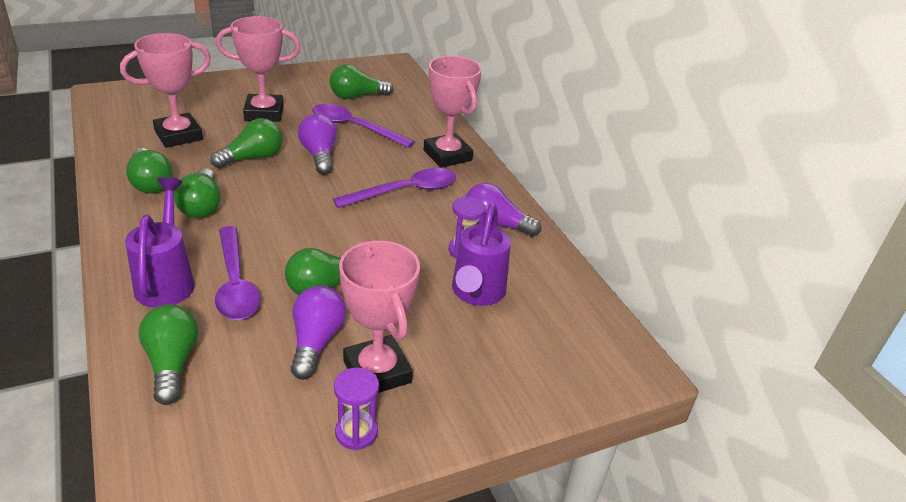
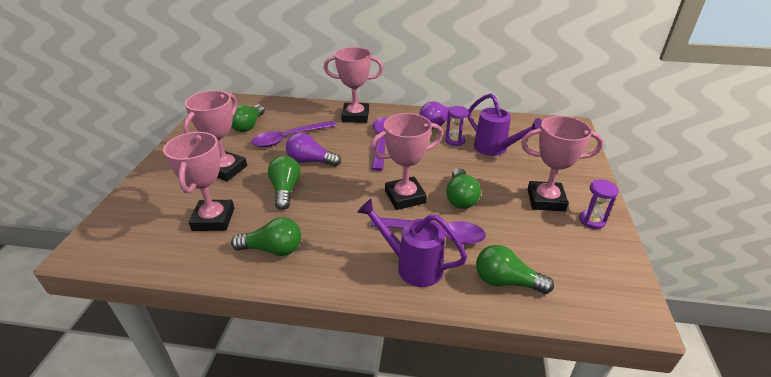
camera: 55 degrees left, 0 degrees up
(201, 206) = (329, 229): green light bulb -> none
(295, 241) = (405, 197): none -> pink trophy
(316, 342) = (511, 215): purple light bulb -> none

